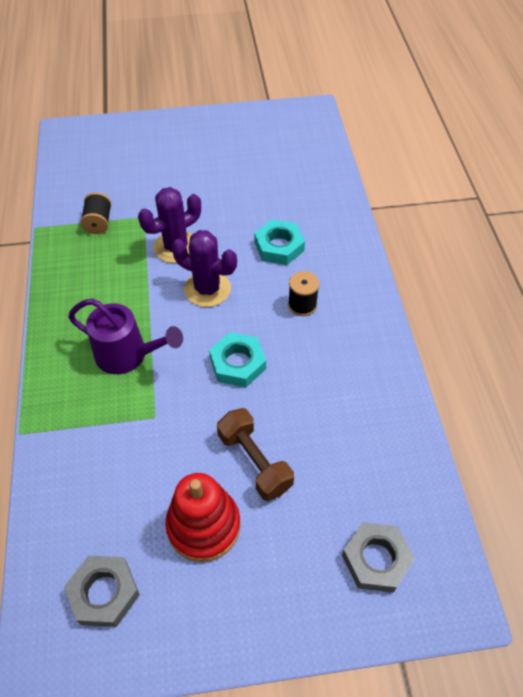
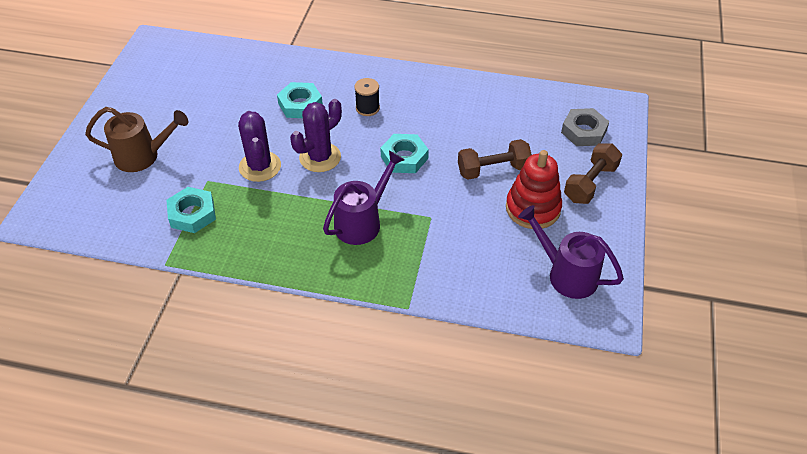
camera: 70 degrees left, 5 degrees down
(98, 222) = (192, 214): black spool -> turquoise nut
(104, 593) = (566, 274): grey nut -> purple watering can
(158, 164) = (143, 156): none -> brown watering can
(275, 590) = (590, 183): none -> brown dumbbell

